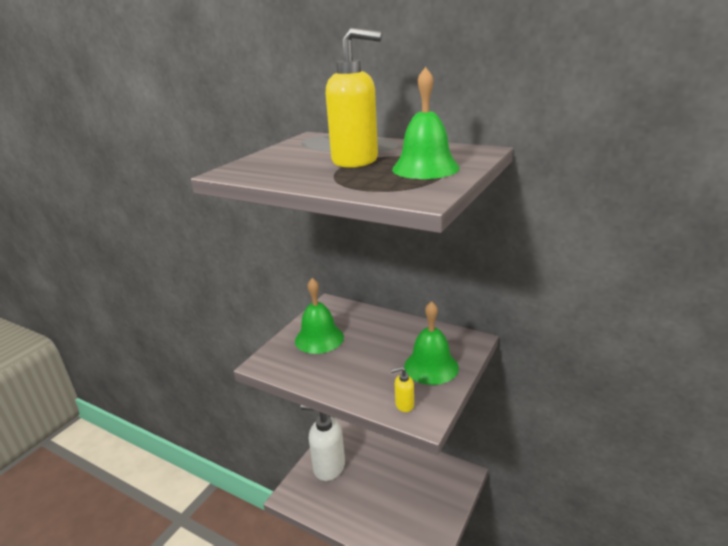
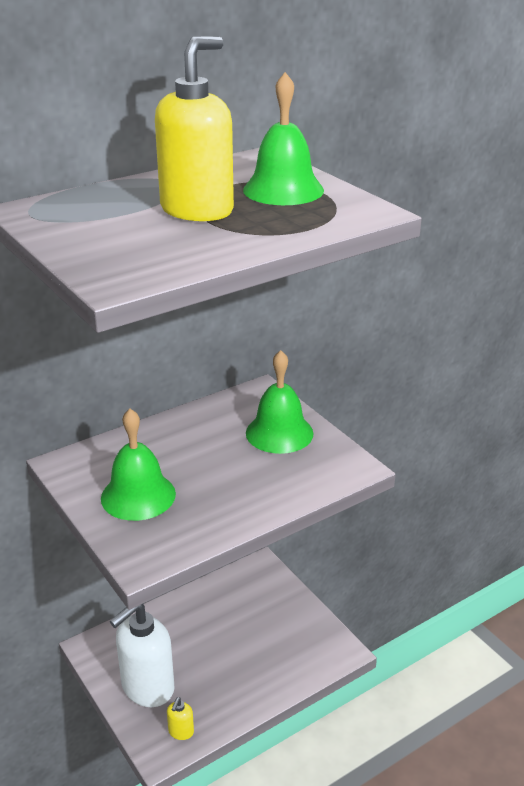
camera: 65 degrees left, 5 degrees up
(404, 405) = (325, 472): yellow soap dispenser -> yellow soap dispenser (181, 732)

